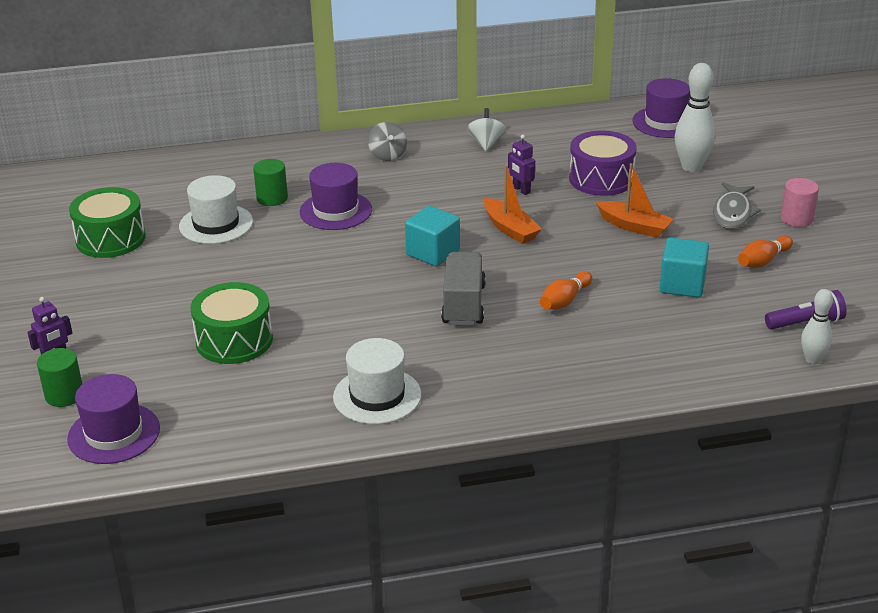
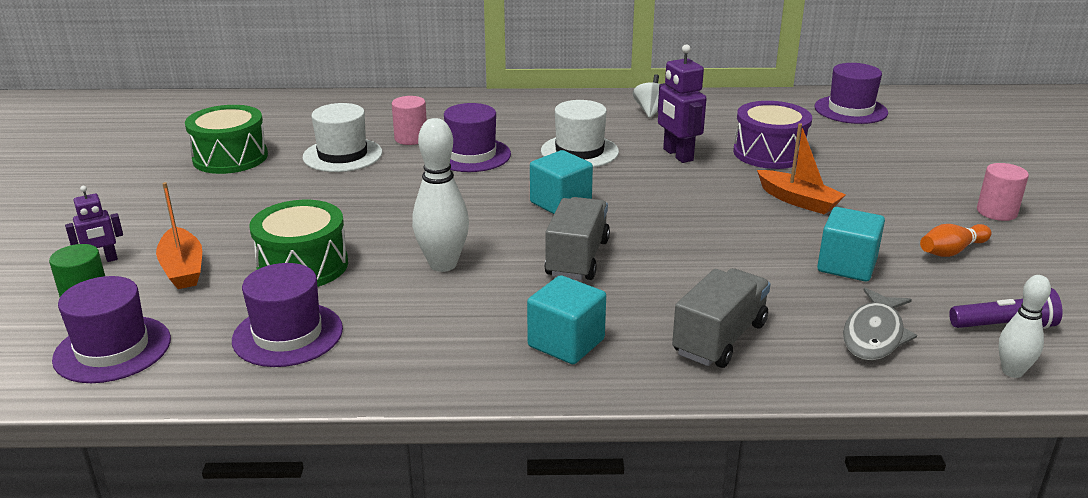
camera: 10 degrees right, 5 degrees down
(252, 402) = (288, 334): none -> purple hat
(272, 198) = (411, 138): green cylinder -> pink cylinder
(377, 396) = (437, 346): white hat -> white hat (579, 151)
(387, 155) = (545, 113): grey spinning top -> none
(477, 380) = (566, 343): none -> turquoise cube
(510, 229) = (655, 189): orange boat -> orange boat (183, 268)
(521, 190) = (677, 155): purple robot -> purple robot, size x1.66
(565, 300) = (699, 267): orange bowling pin -> none
(594, 361) = (720, 339): none -> grey truck
(691, 167) = (874, 151): white bowling pin -> white bowling pin (443, 264)
(733, 213) = (918, 199): grey fish -> grey fish (874, 335)

